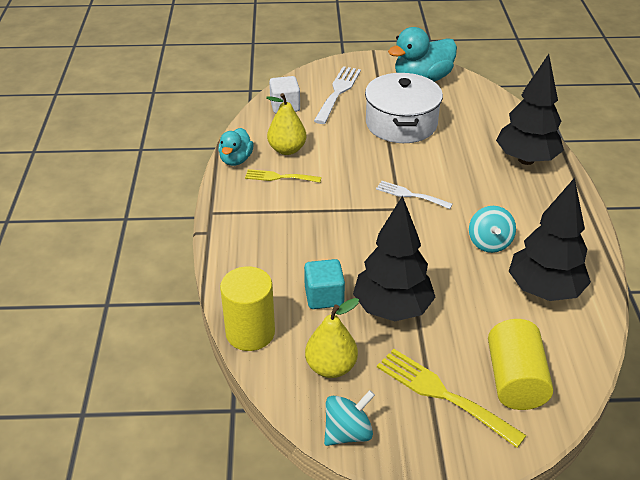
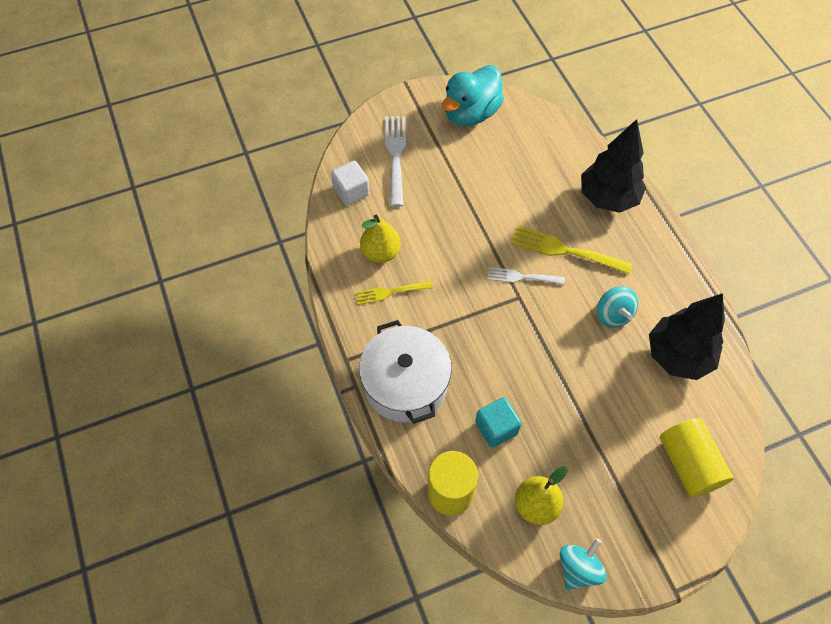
camera: 20 degrees left, 20 degrees up
(236, 160) = (337, 282): turquoise duck -> none
(392, 309) = (560, 422): black tree -> none
(401, 124) = (475, 183): white pot -> white pot (405, 383)
(442, 394) = (637, 500): yellow fork -> yellow fork (564, 250)

